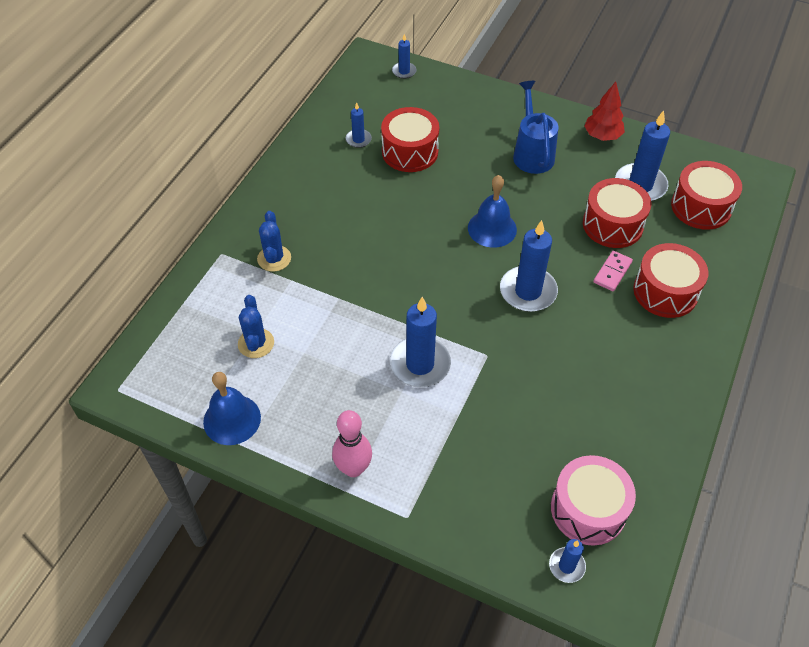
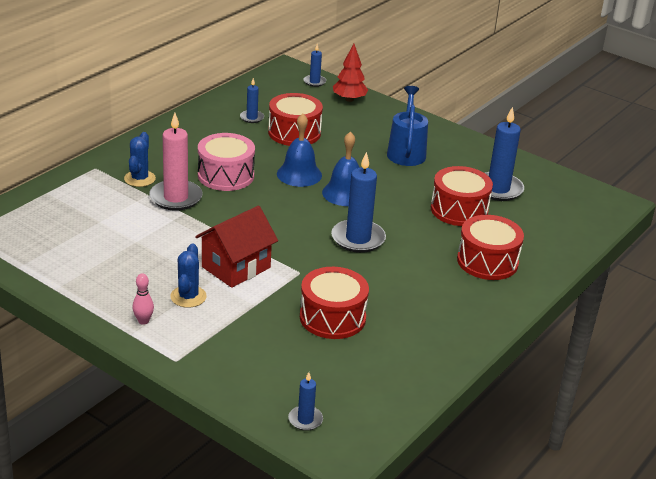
camera: 10 degrees right, 20 degrees down
(232, 419) = (52, 271): blue bell -> blue bell (299, 174)
(256, 343) = (97, 228): blue cactus -> blue cactus (188, 297)
(322, 277) = (176, 198): none -> pink candle
(353, 468) = (143, 321): pink bowling pin -> pink bowling pin, size x0.58
(420, 364) = (236, 267): blue candle -> red house
(588, 509) = (343, 387): pink drum -> pink drum (226, 175)
(602, 136) = (478, 152): red tree -> red tree (349, 99)
(612, 272) = (443, 240): pink domino -> none
(701, 207) = (549, 212): red drum -> red drum (332, 317)

